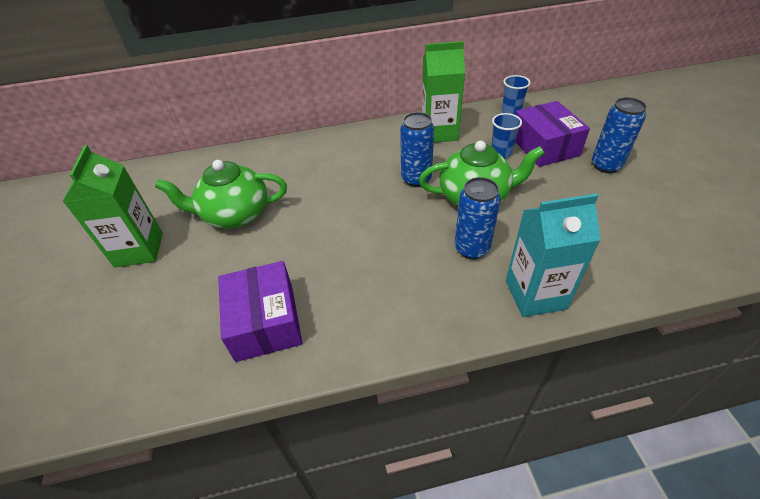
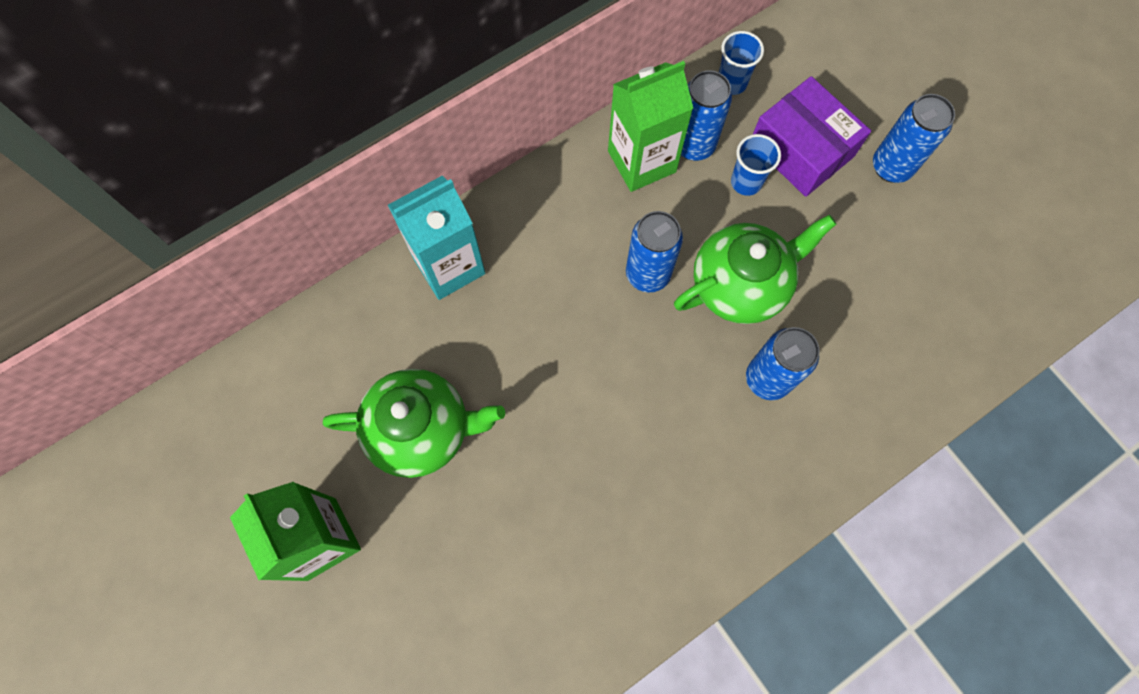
camera: 25 degrees left, 25 degrees up
(235, 215) = (422, 429): green teapot -> green teapot turned 150 degrees counterclockwise
(265, 322) = (566, 584): purple box -> none
(475, 132) = (694, 145): none -> blue can
(535, 294) = (863, 426): turquoise carton -> turquoise carton (449, 266)

